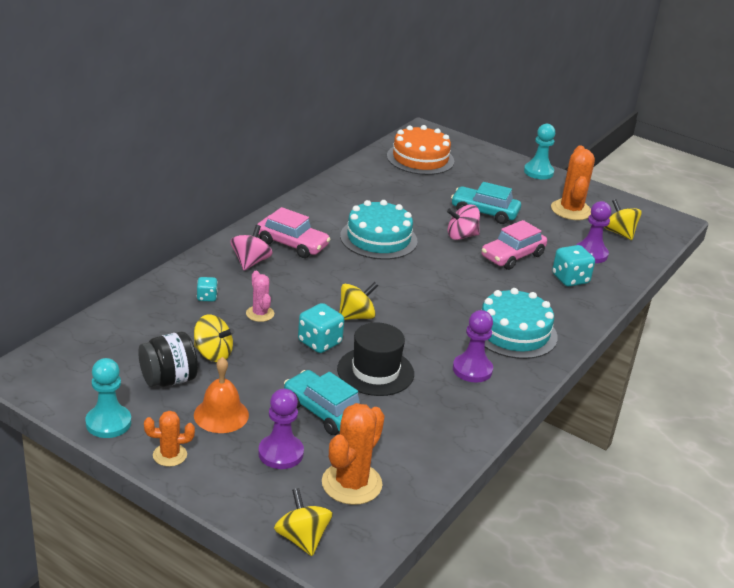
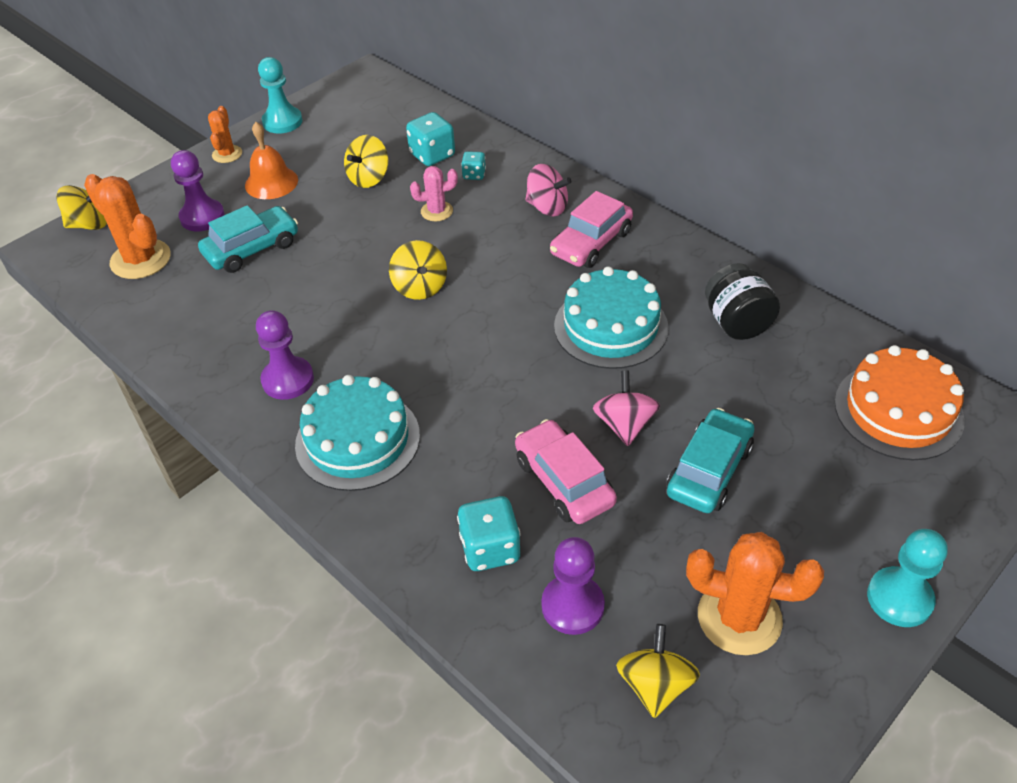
camera: 105 degrees right, 15 degrees up
(168, 379) = (334, 152): black jar -> black jar (737, 322)
(319, 342) = (373, 253): turquoise dice -> turquoise dice (432, 155)
(375, 371) = (308, 293): black hat -> none
(619, 233) = (655, 685): yellow spinning top -> yellow spinning top turned 60 degrees counterclockwise

